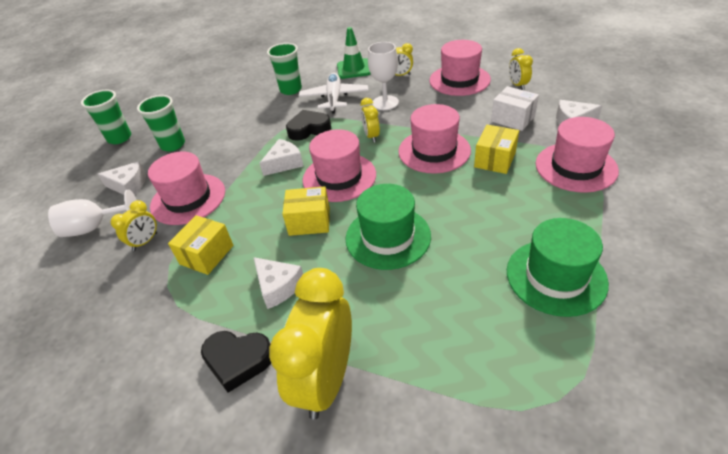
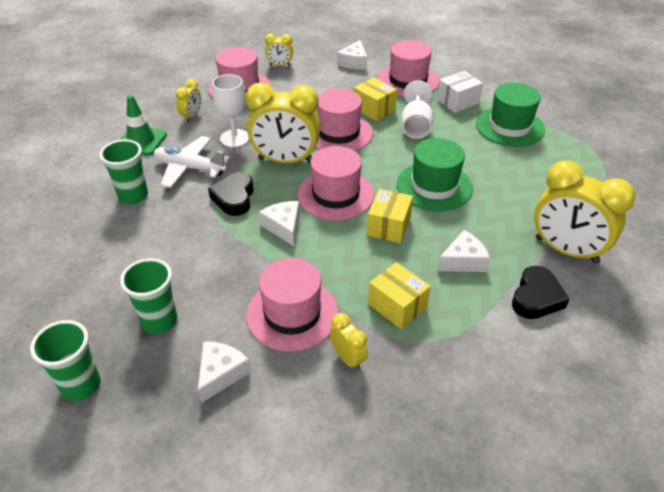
camera: 75 degrees left, 0 degrees up
(94, 227) = (289, 413): white goblet -> white goblet (415, 126)
(371, 136) = (285, 160): yellow clock -> yellow clock, size x2.10
(512, 119) = (326, 84): white box -> white box (457, 102)

